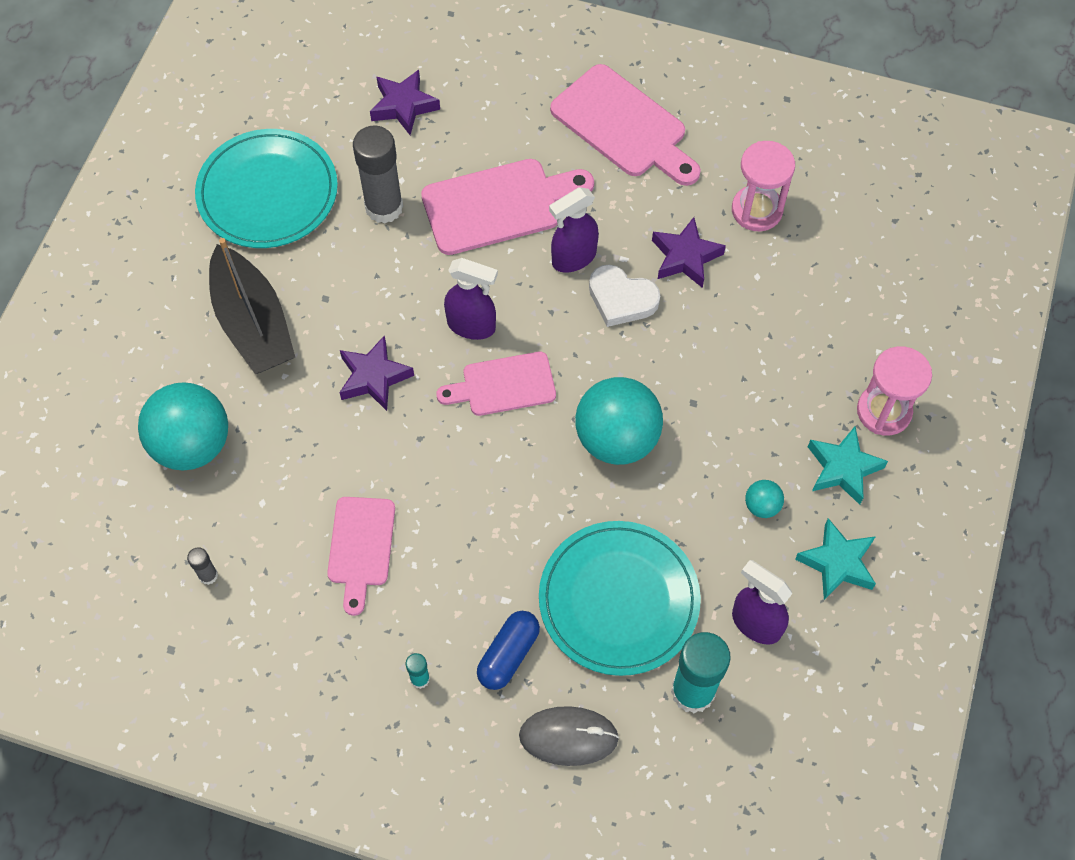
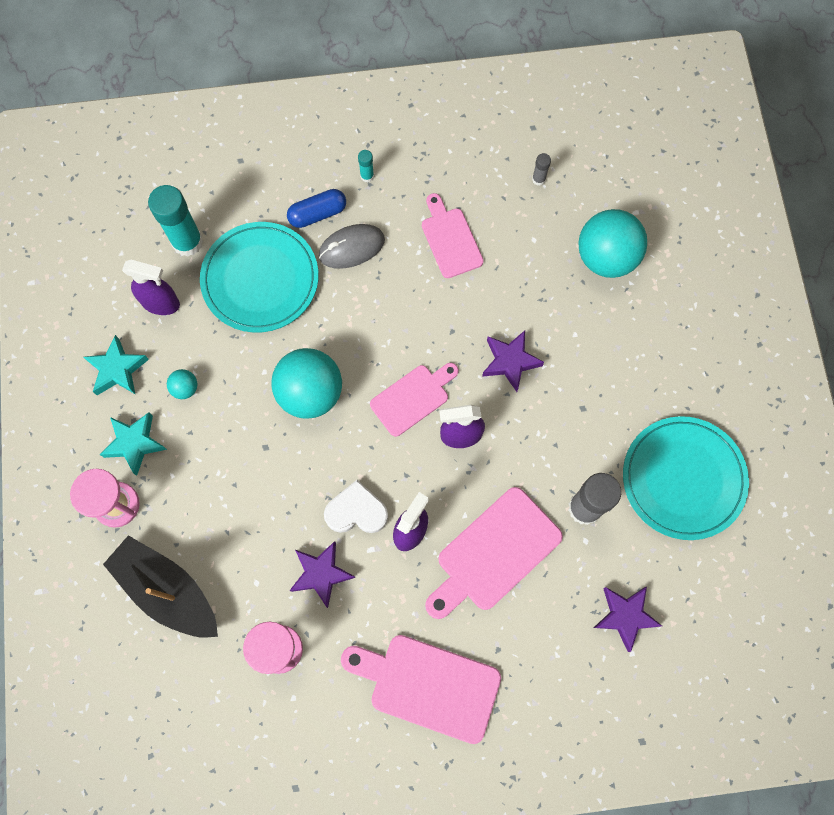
camera: 155 degrees right, 10 degrees up
(253, 323) = (623, 364): black boat -> black boat (167, 590)
(508, 655) = (317, 214): blue capsule -> blue capsule turned 60 degrees clockwise
(568, 737) = (256, 182): grey mouse -> grey mouse (351, 248)

